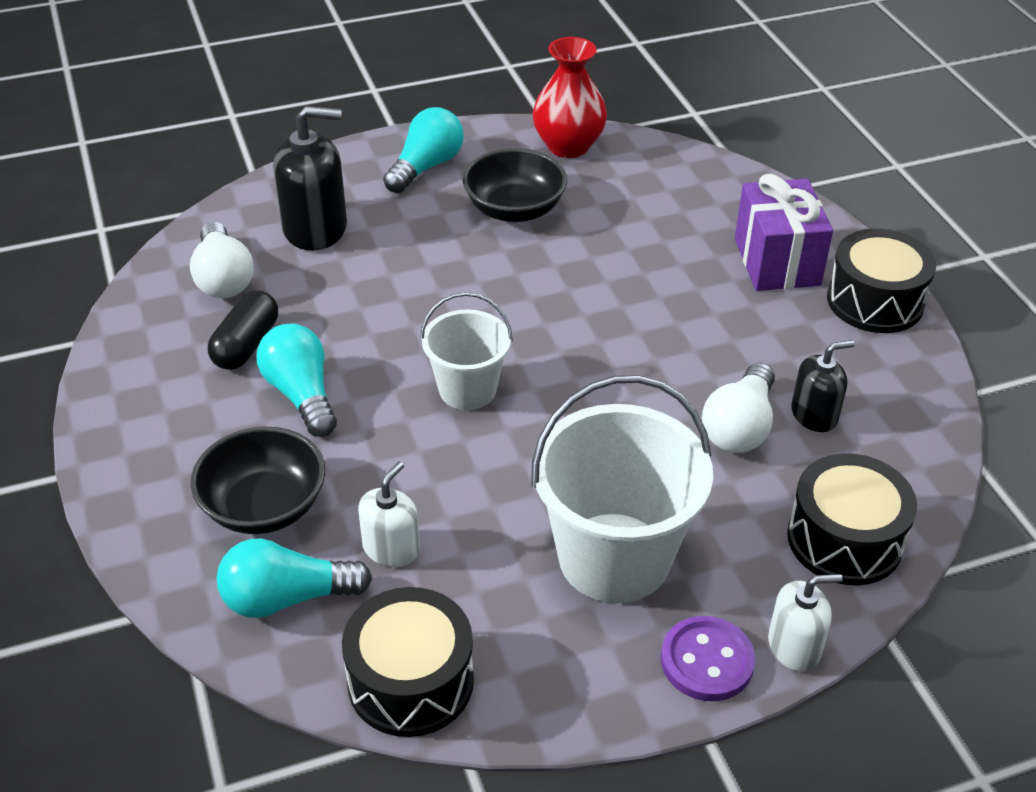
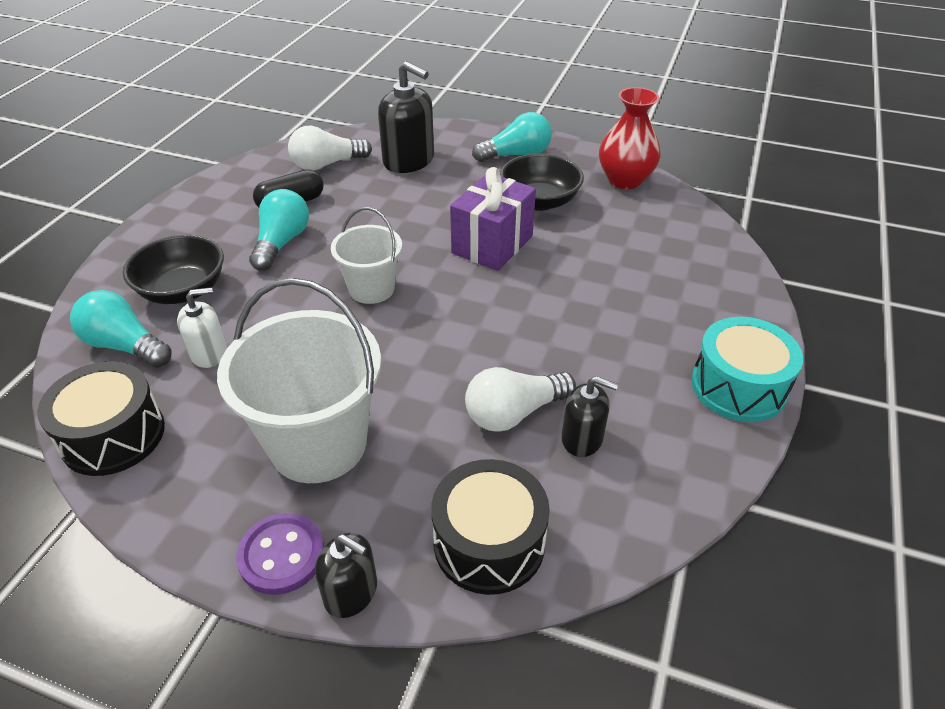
camera: 40 degrees right, 0 degrees up
(223, 278) = (327, 164): white light bulb -> white light bulb turned 45 degrees clockwise
(776, 262) = (688, 319): purple gift -> purple gift (492, 244)
(794, 646) = (351, 592): white soap dispenser -> black soap dispenser
(875, 301) = (738, 386): black drum -> turquoise drum

